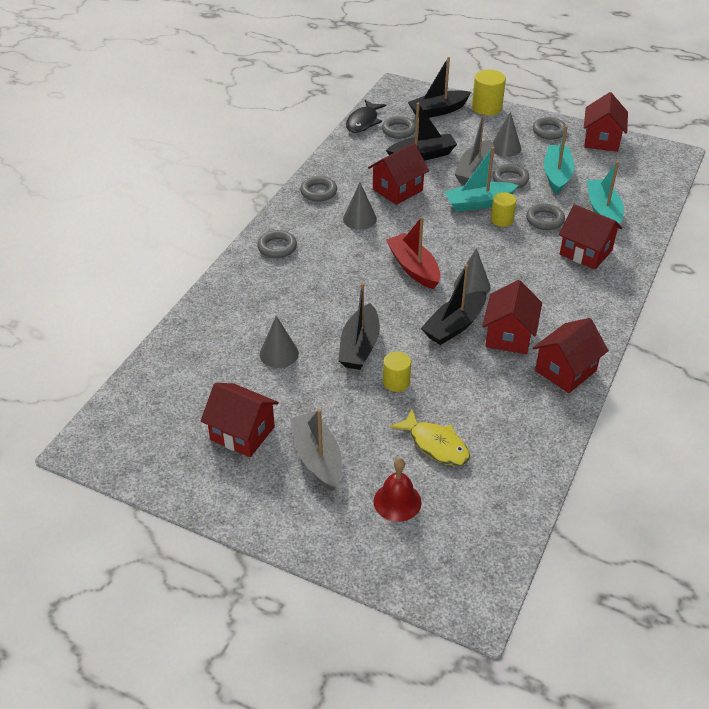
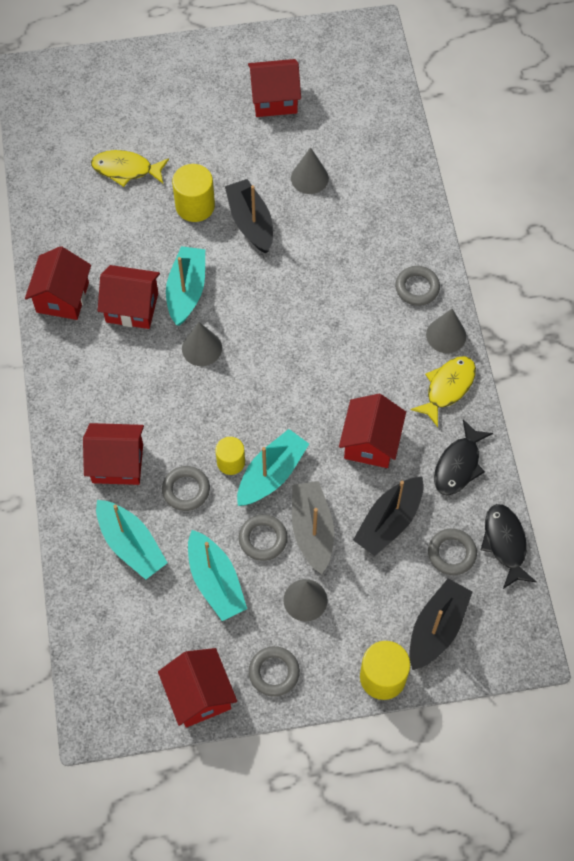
camera: 145 degrees right, 20 degrees up
(317, 458) = (204, 112): grey boat -> none
(318, 192) = (447, 388): grey ring -> yellow fish
(353, 159) = (458, 465): none -> black fish
(359, 219) = (373, 373): grey cone -> grey cone (446, 335)
(396, 382) = (195, 206): yellow cylinder -> yellow cylinder, size x1.53
(397, 501) = (123, 112): red bell -> none
(413, 268) = (271, 338): red boat -> none
(454, 326) = (186, 291): black boat -> turquoise boat
(509, 336) = (132, 307): red house -> red house turned 60 degrees counterclockwise

